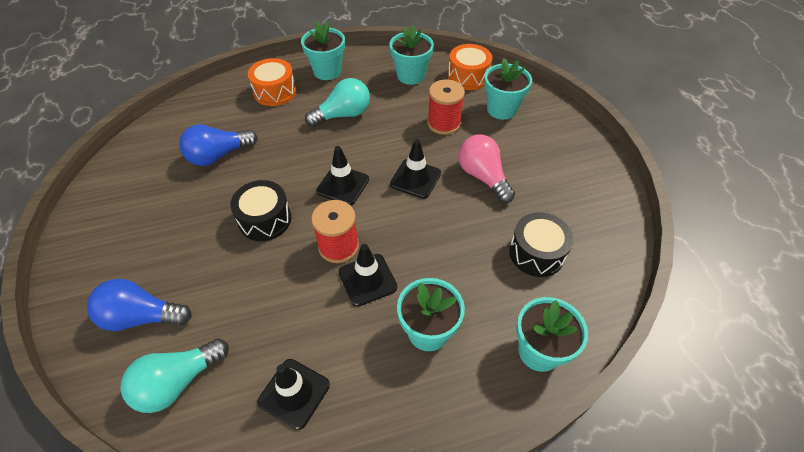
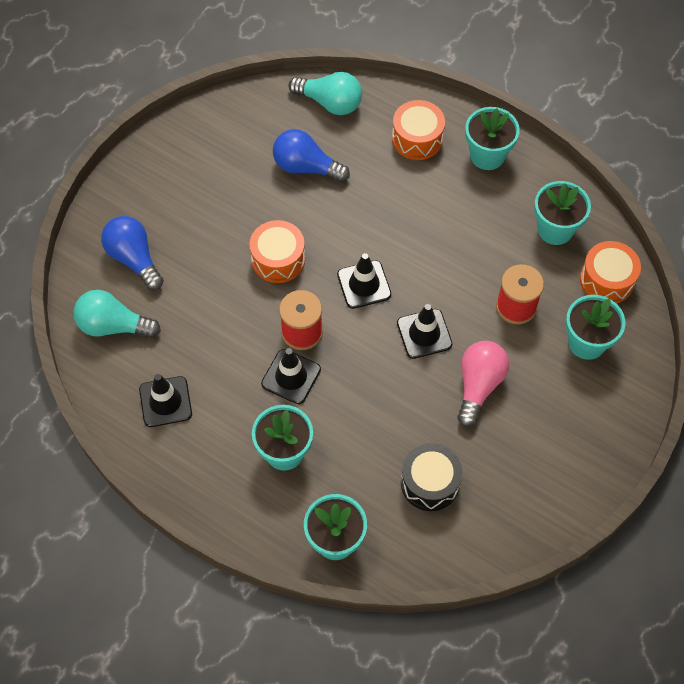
camera: 50 degrees right, 10 degrees up
(265, 219) = (278, 259): black drum -> orange drum
(343, 115) = (444, 217): turquoise light bulb -> turquoise light bulb (330, 103)

